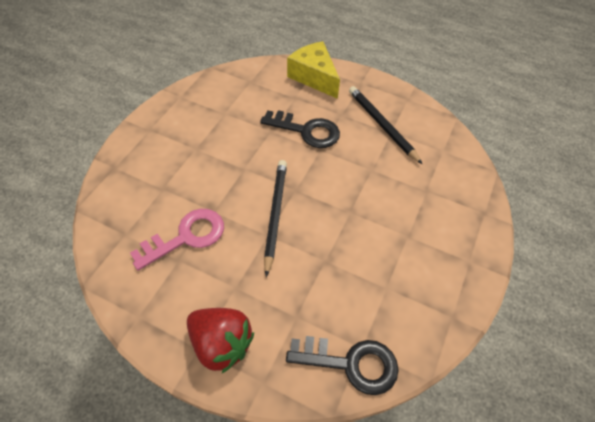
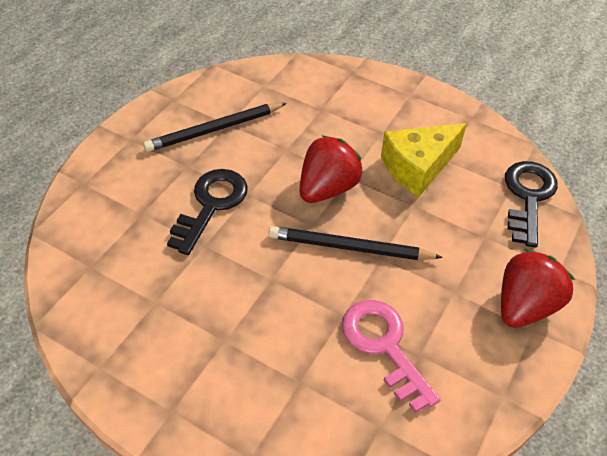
camera: 85 degrees left, 5 degrees down
(314, 77) = (103, 187): yellow cheese -> yellow cheese (418, 167)
(334, 198) = (327, 188): none -> red strawberry

